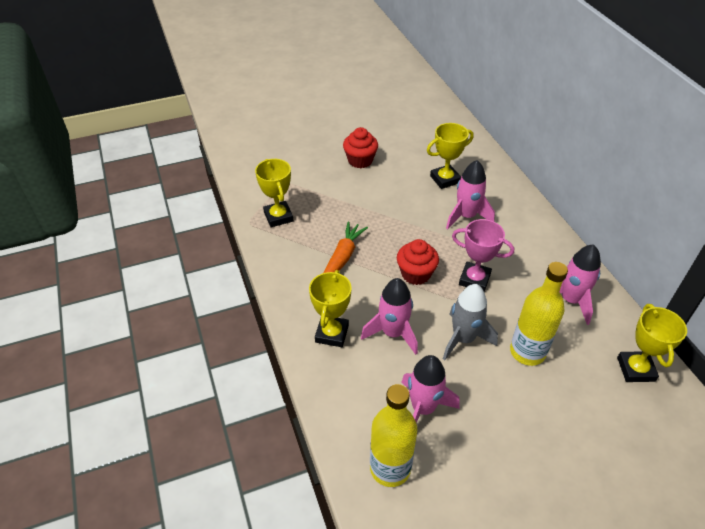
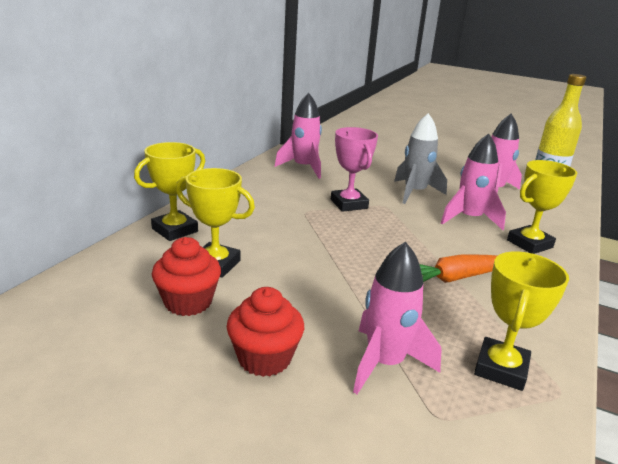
camera: 135 degrees left, 20 degrees down
(416, 274) = (394, 230): red cupcake -> red cupcake (188, 302)
(466, 216) = (268, 231): pink rocket -> pink rocket (385, 363)
(527, 352) = (380, 171): yellow bottle -> none
(635, 369) = (330, 144): yellow trophy -> yellow trophy (175, 230)

